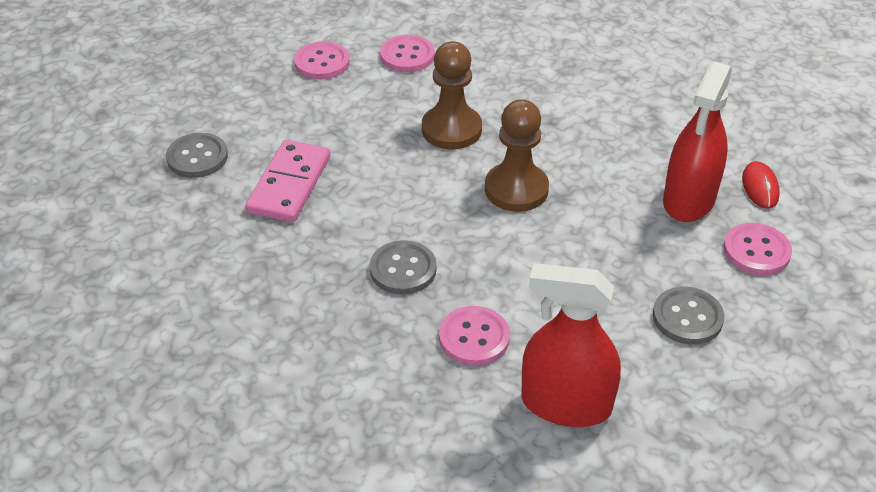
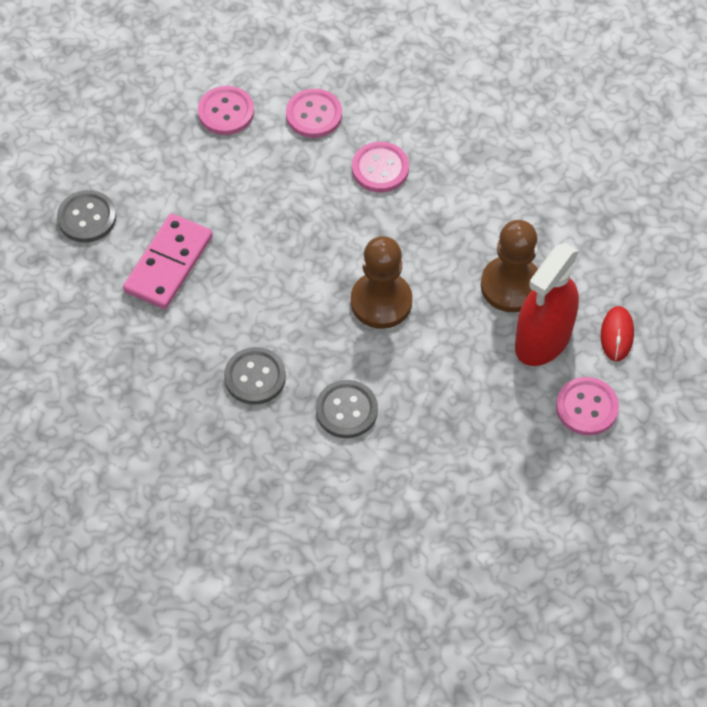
camera: 10 degrees right, 15 degrees up
(451, 129) = (336, 219): brown pawn -> brown pawn (511, 286)
(474, 338) = (302, 459): pink button -> pink button (380, 168)
(566, 404) = (365, 538): red spray bottle -> none
(687, 317) = (498, 469): grey button -> grey button (346, 410)

